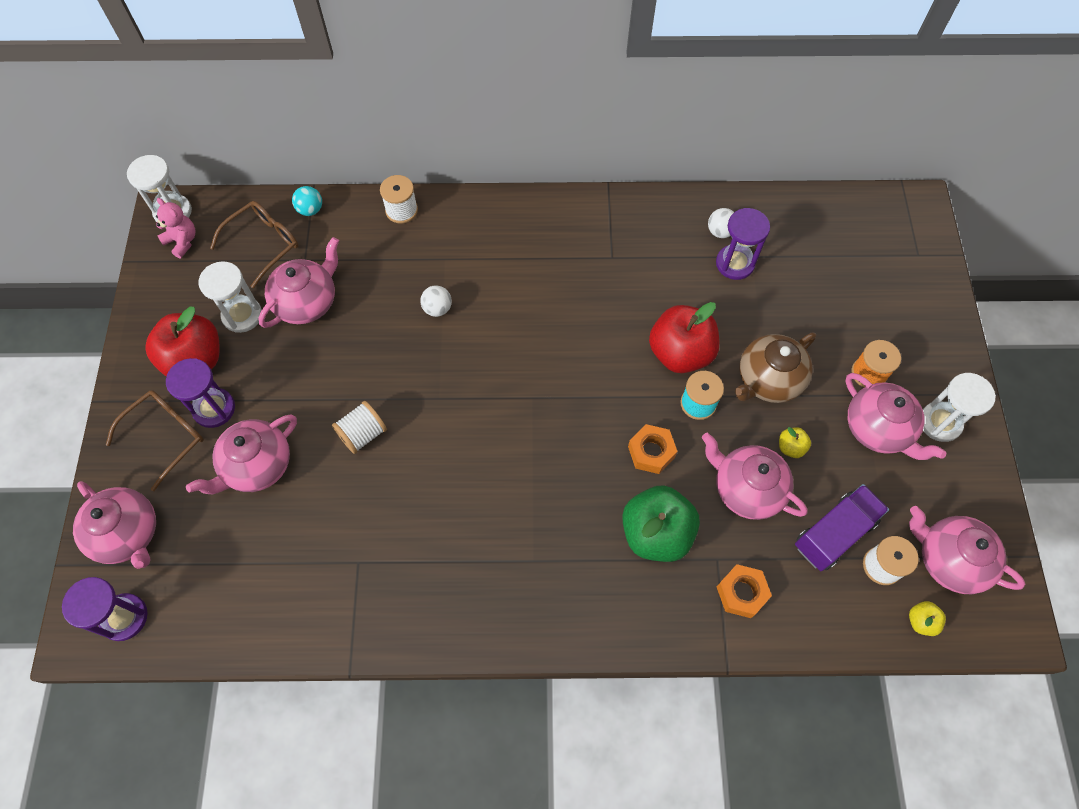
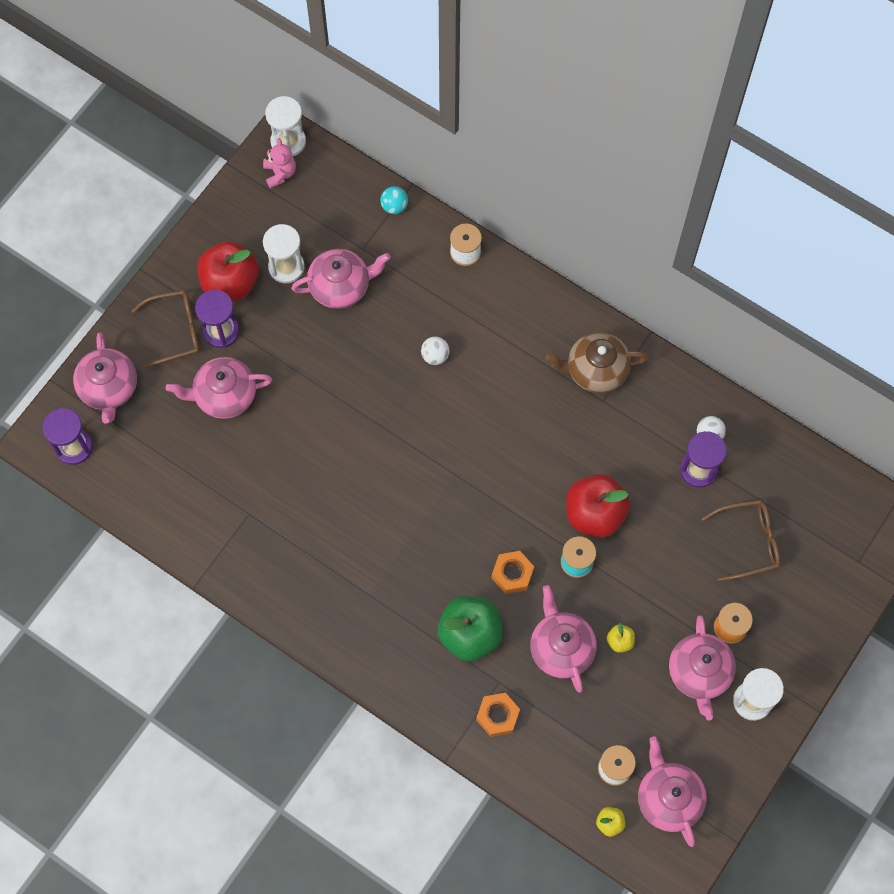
camera: 35 degrees right, 5 degrees up
(264, 244) = (339, 215): brown glasses -> brown glasses (748, 542)
(362, 434) = (313, 421): white spool -> none
(768, 380) = (645, 580): brown teapot -> brown teapot (595, 370)
(834, 533) = (599, 723): purple truck -> none

